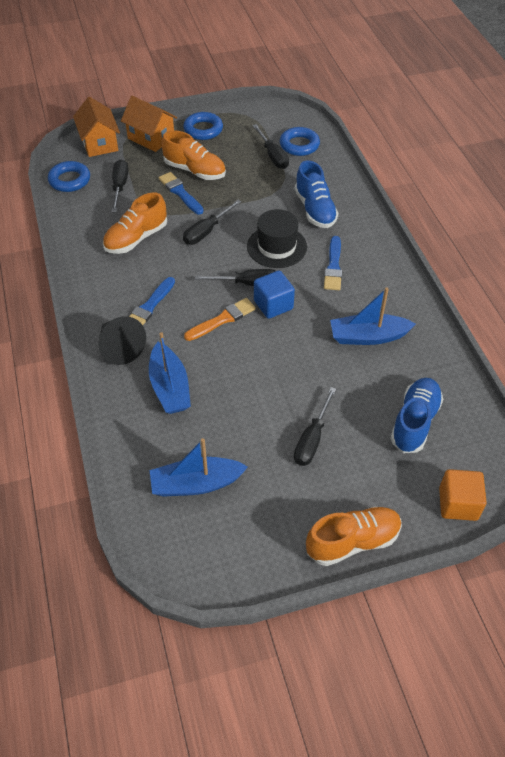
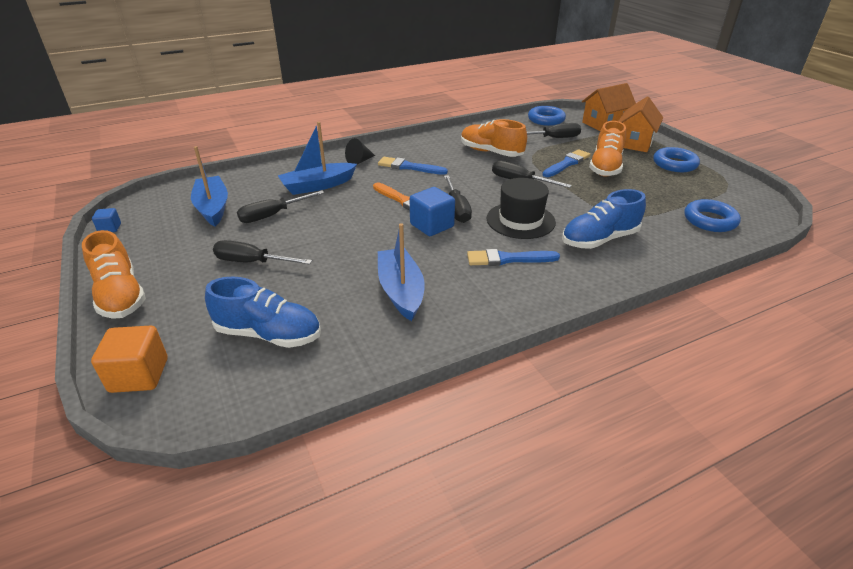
camera: 80 degrees right, 15 degrees down
(120, 348) = (359, 161): black cone -> black cone, size x0.62
(220, 584) = (110, 228): none -> blue cube
(273, 156) = (671, 205): black screwdriver -> black screwdriver (273, 215)

